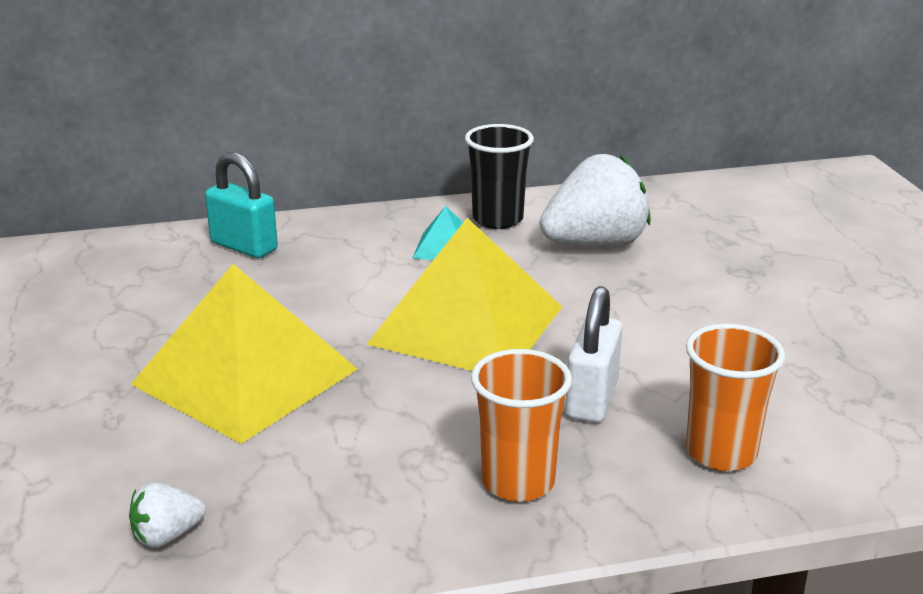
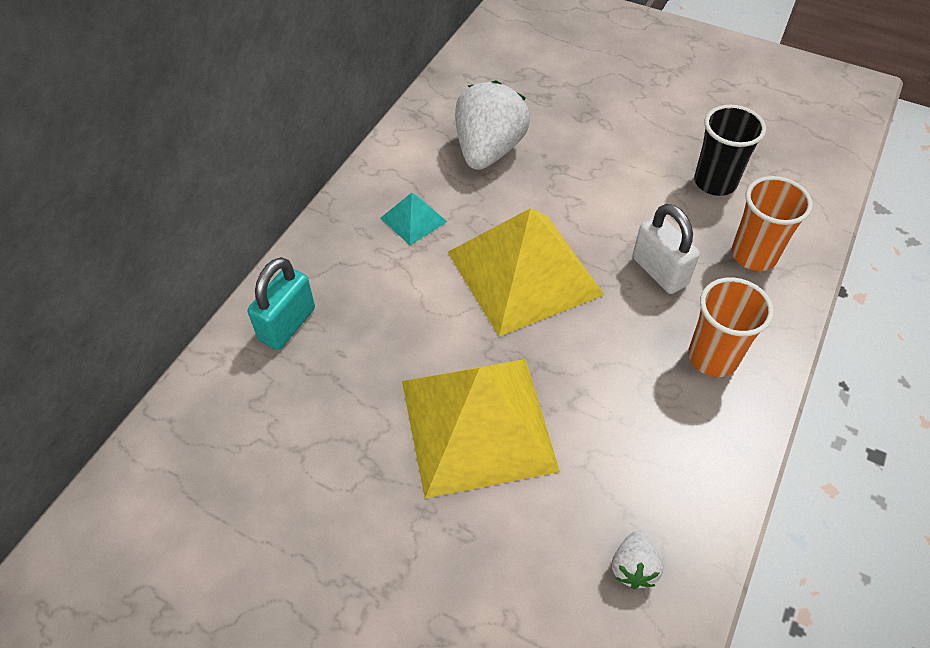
camera: 50 degrees left, 25 degrees up
(244, 246) = (287, 324): turquoise padlock -> turquoise padlock turned 45 degrees counterclockwise
(497, 219) = (404, 171): black cup -> black cup (715, 182)

